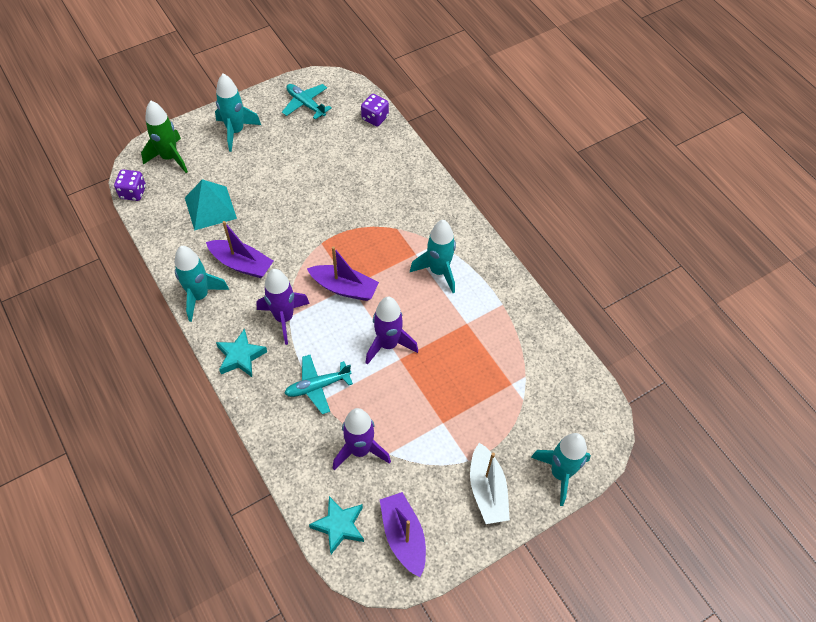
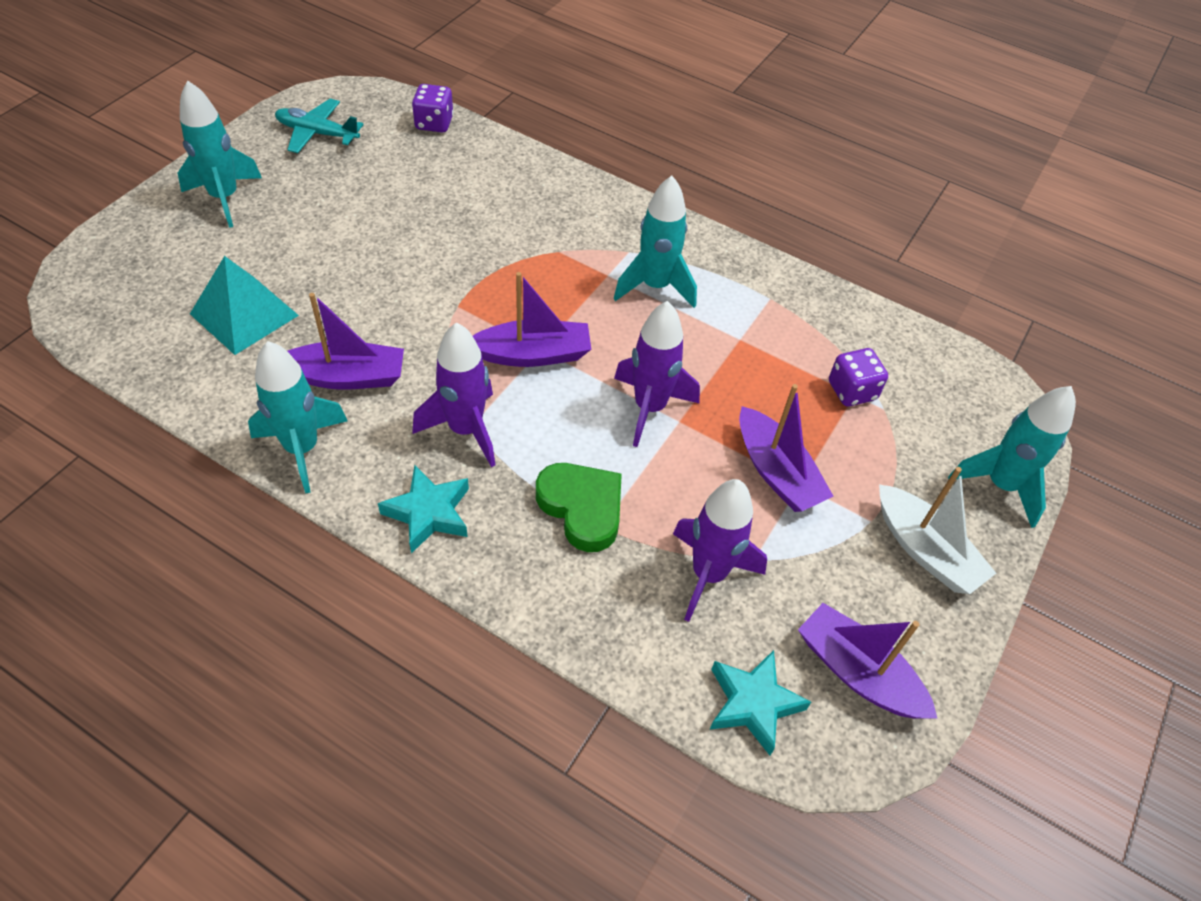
camera: 30 degrees left, 5 degrees down
(133, 192) = (90, 334): purple dice -> purple dice (852, 391)
(169, 158) = (129, 265): green rocket -> none
(317, 386) = (582, 508): turquoise plane -> green heart
(434, 410) = (776, 472): none -> purple boat

